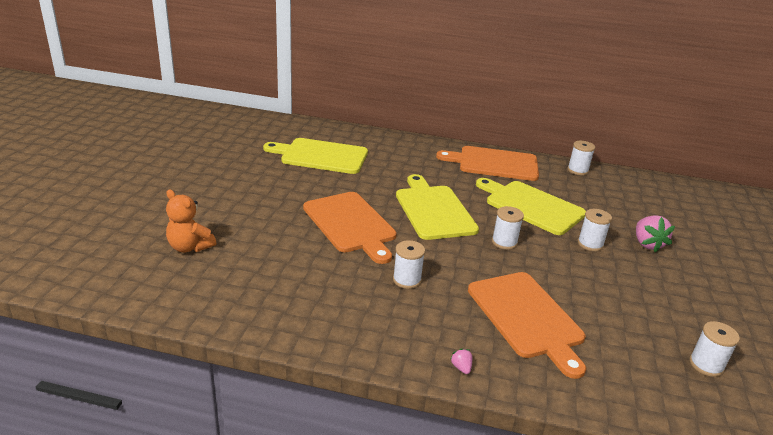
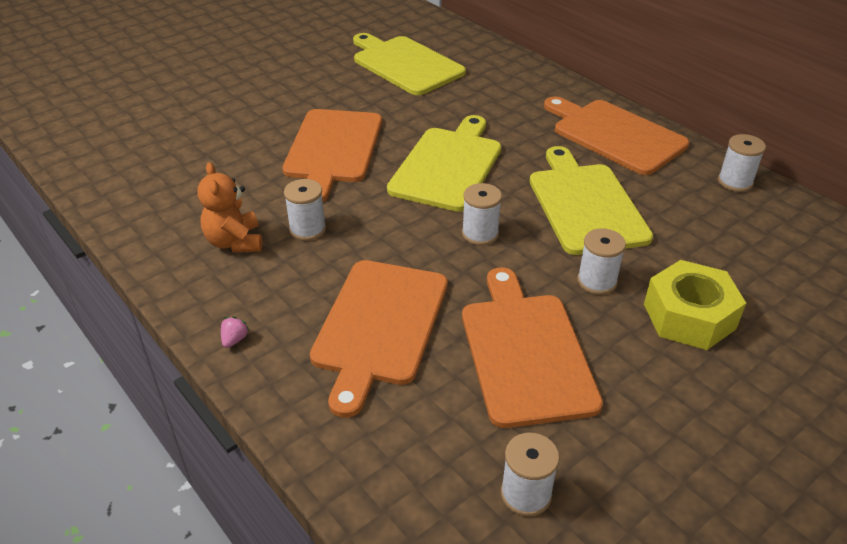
camera: 40 degrees right, 10 degrees up
(190, 247) = (160, 119): orange teddy bear -> orange teddy bear (235, 242)
(610, 295) = (525, 352): none -> orange cutting board
(647, 244) = (689, 316): pink strawberry -> yellow nut

